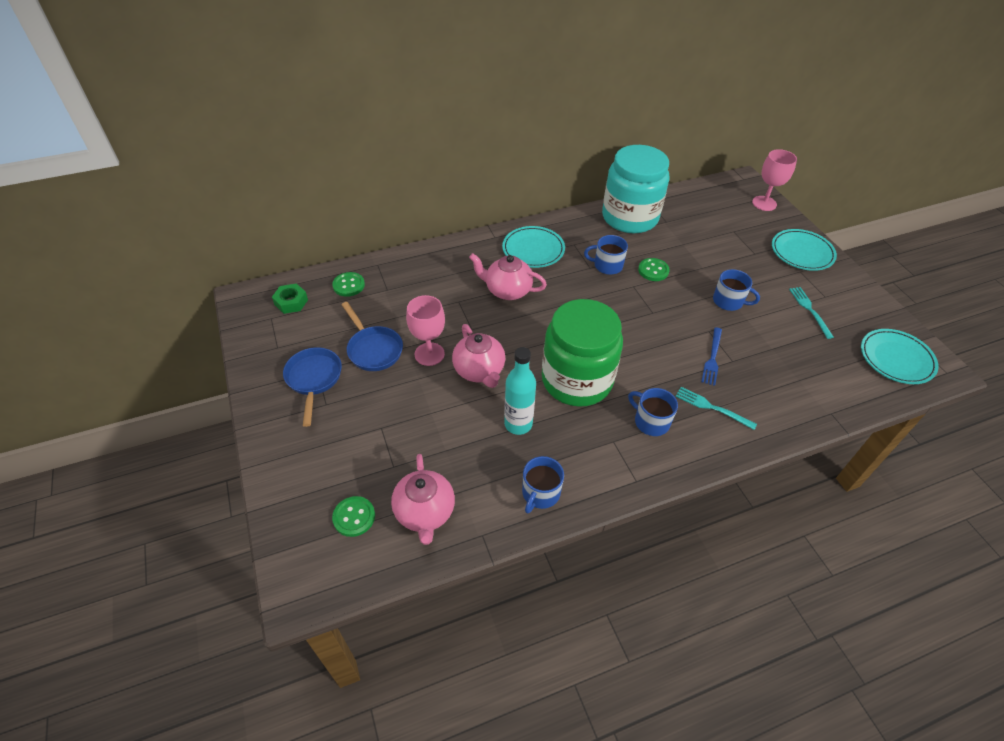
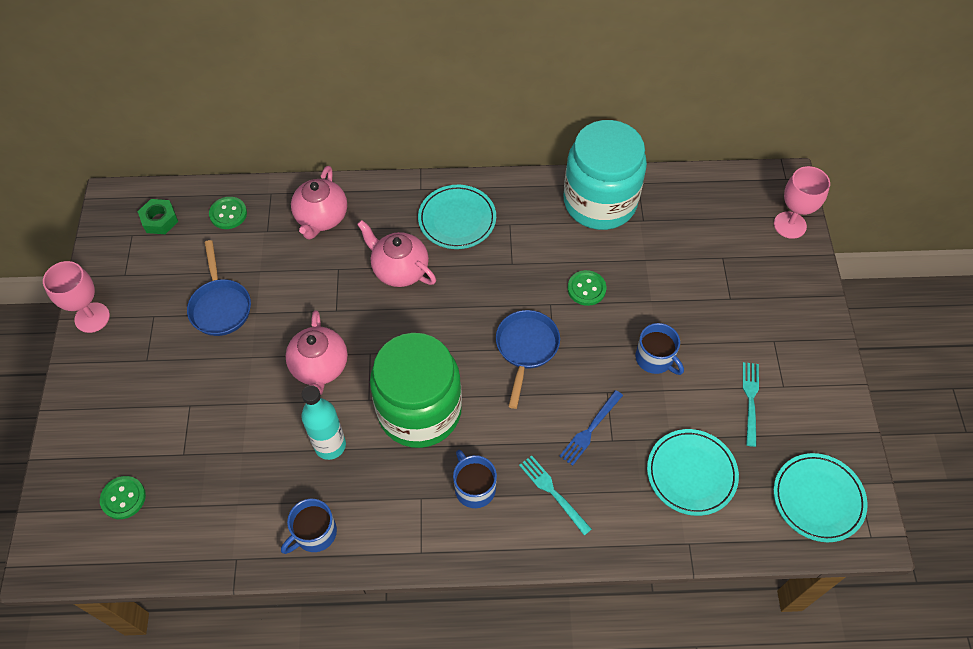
camera: 20 degrees right, 10 degrees up
(314, 379) = (146, 326): blue pan -> blue pan (526, 348)
(425, 512) = (192, 516): pink teapot -> pink teapot (321, 218)
(429, 354) = (276, 330): pink goblet -> pink goblet (92, 317)
(607, 265) = (534, 266): blue mug -> none
(802, 252) = (794, 314): turquoise plate -> turquoise plate (691, 473)

